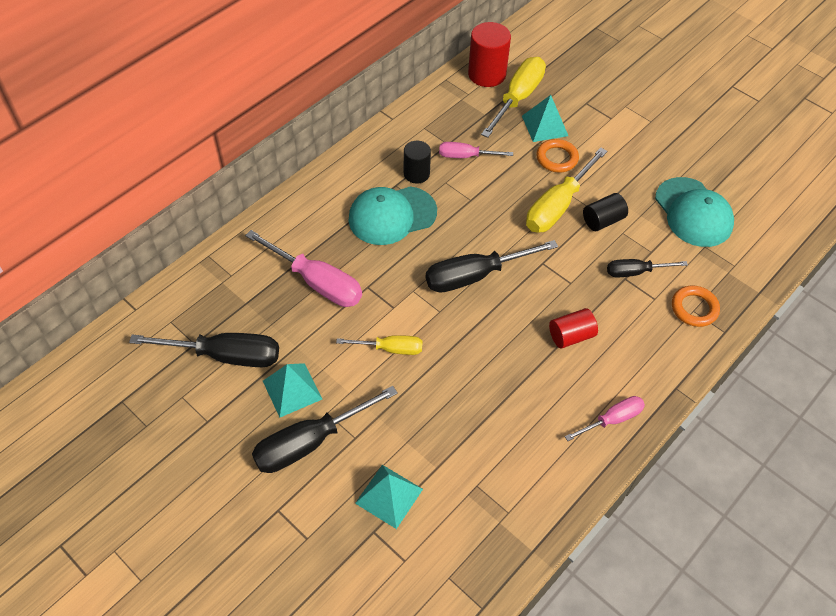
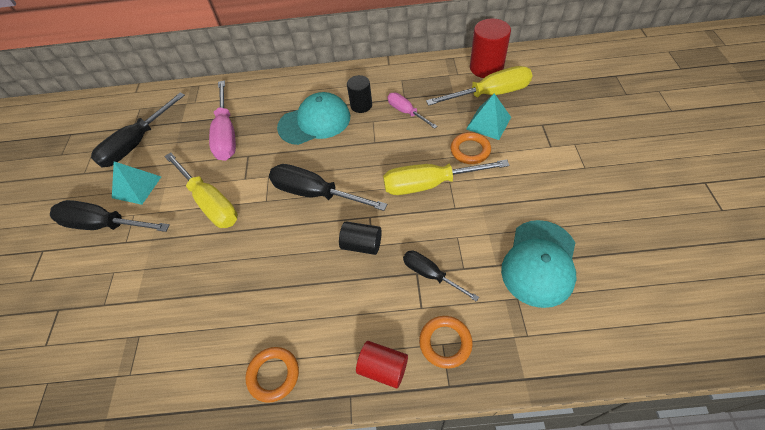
camera: 50 degrees right, 0 degrees up
(226, 356) = (136, 144): black screwdriver -> black screwdriver turned 75 degrees clockwise
(389, 496) = (92, 295): turquoise pyramid -> none
(391, 349) = (211, 203): yellow screwdriver -> yellow screwdriver, size x1.71
(392, 215) = (315, 122): turquoise cap -> turquoise cap turned 135 degrees clockwise
(571, 336) = (324, 284): red cylinder -> red cylinder (383, 368)
(603, 220) = (452, 217): black cylinder -> black cylinder (362, 245)
(612, 419) = (273, 375): pink screwdriver -> orange ring

